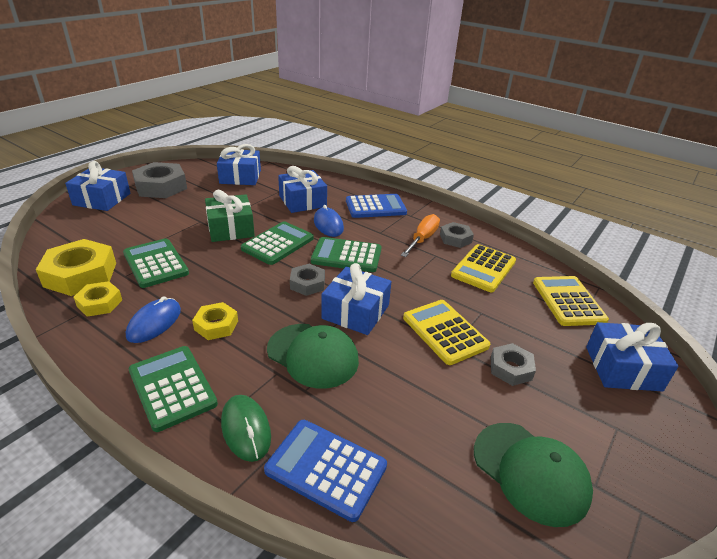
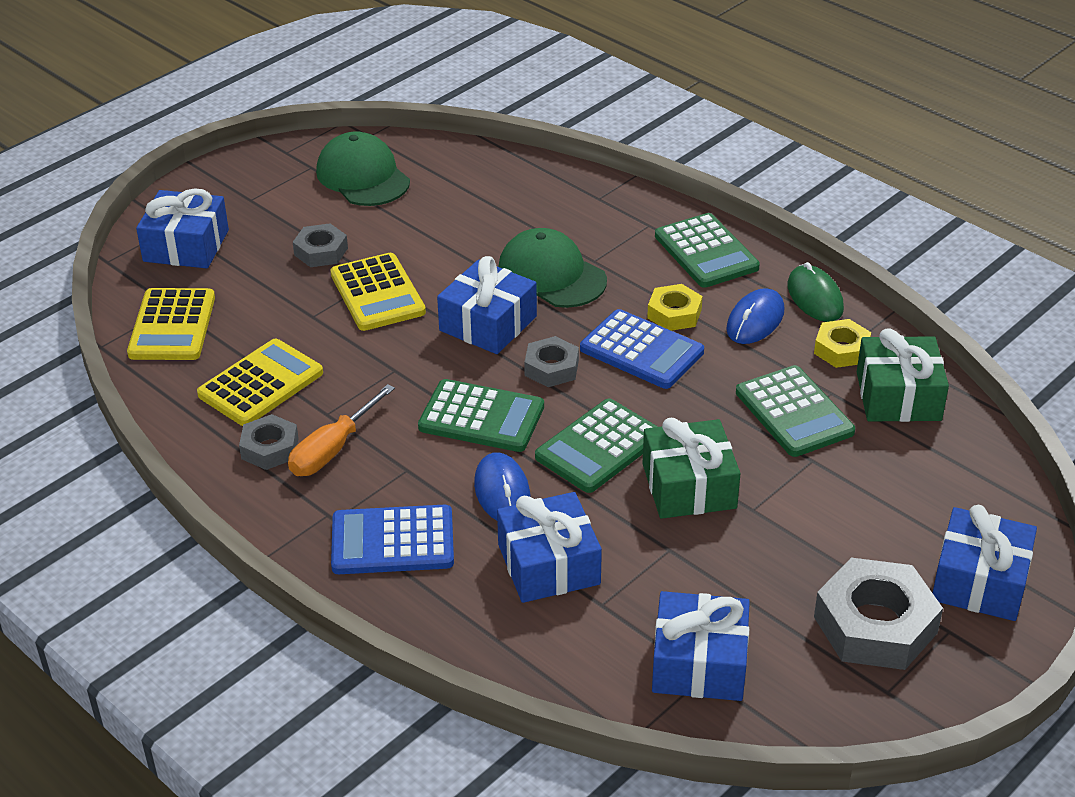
camera: 170 degrees left, 5 degrees up
(80, 274) = (898, 396): yellow nut -> green gift
(246, 429) = (622, 216): green mouse -> green mouse (815, 297)
(326, 468) = (547, 187): blue calculator -> blue calculator (641, 350)

